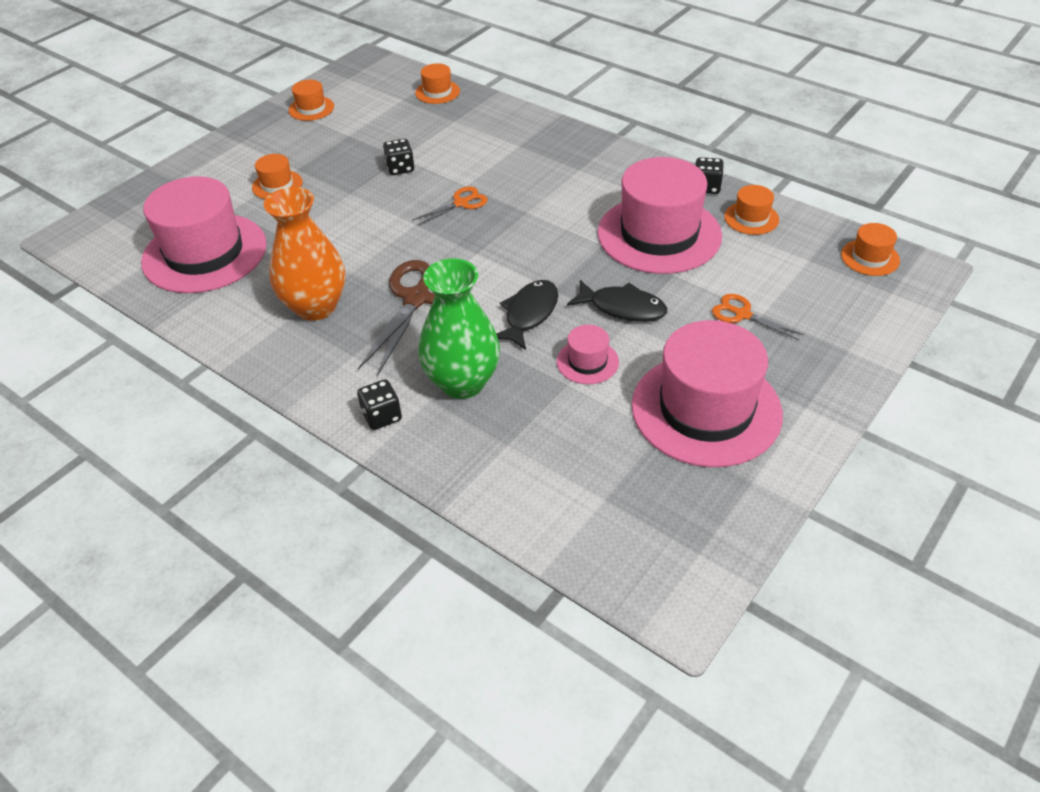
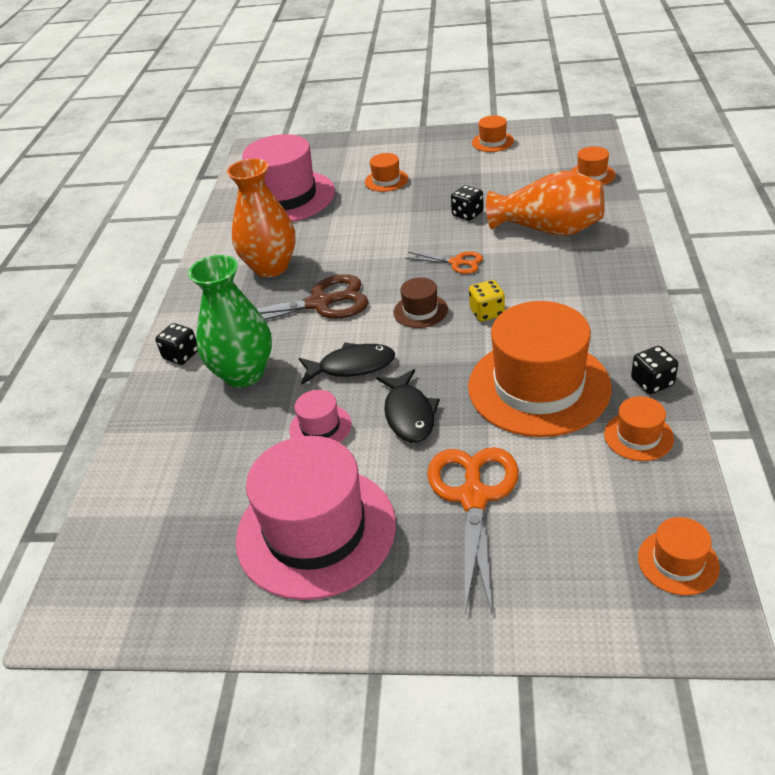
camera: 60 degrees right, 5 degrees down
(480, 143) = (549, 229): none -> orange vase
(501, 248) = (420, 311): none -> brown hat
(546, 218) = (487, 312): none -> yellow dice
(659, 234) = (538, 387): pink hat -> orange hat
(742, 314) = (473, 497): orange scissors -> orange scissors, size x1.85

